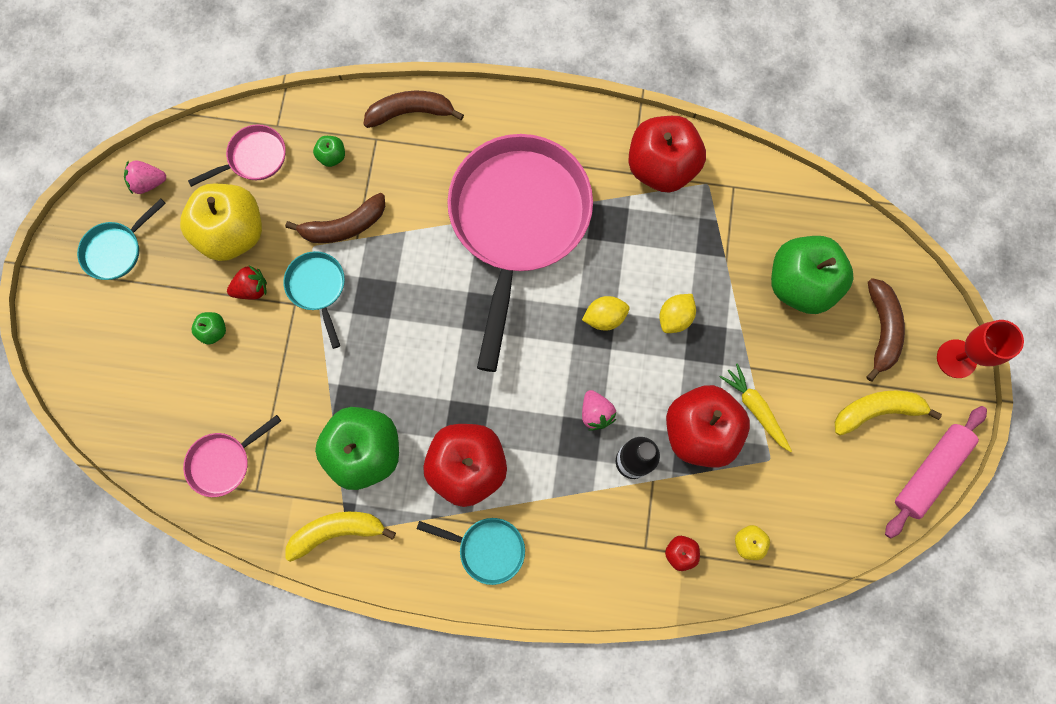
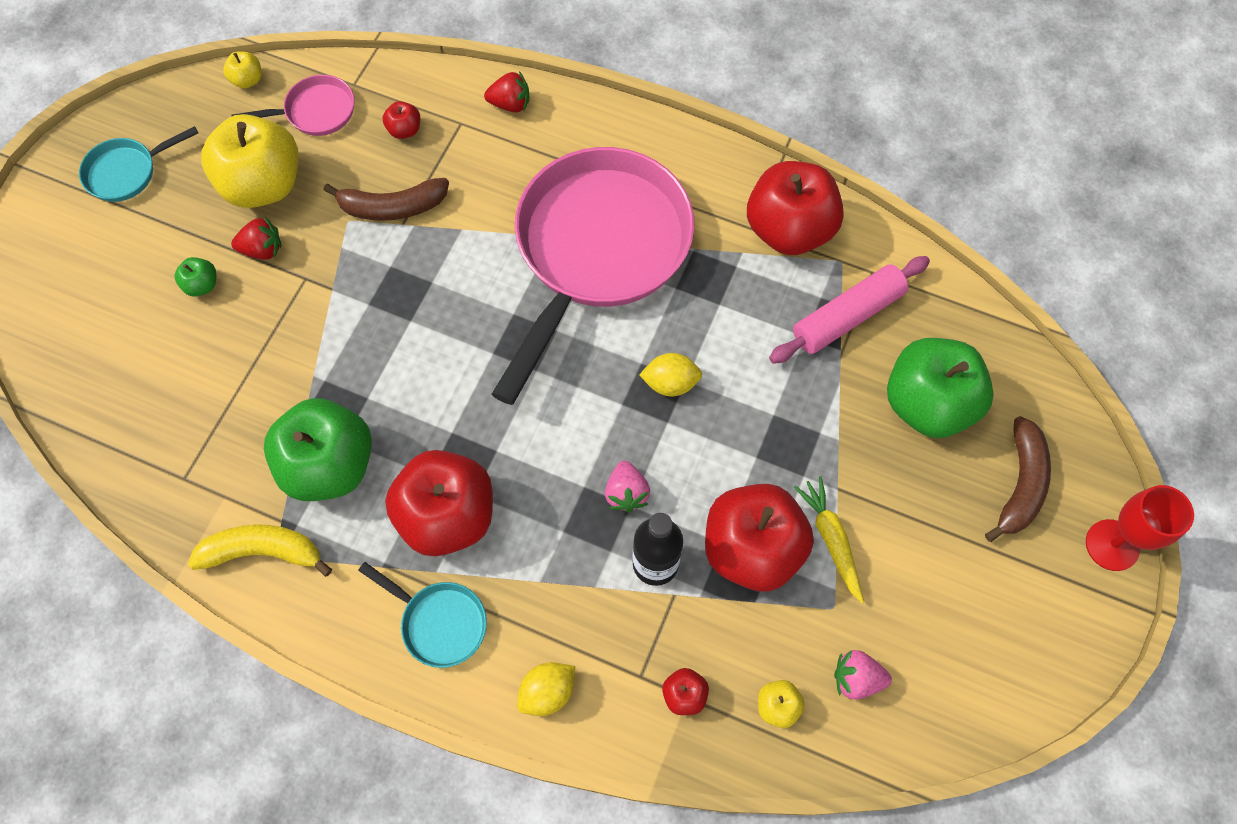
camera: 15 degrees right, 10 degrees down
(149, 183) = (189, 110): pink strawberry -> pink strawberry (856, 678)
(188, 143) = (248, 80): none -> yellow apple
(224, 462) = (158, 434): pink pan -> none
(318, 288) = (338, 267): turquoise pan -> none
(332, 156) = (404, 130): green apple -> red apple
(411, 112) = (510, 104): brown banana -> red strawberry
(675, 317) = (758, 405): yellow lemon -> yellow lemon (547, 692)
(877, 411) = (990, 583): yellow banana -> none
(930, 472) = (1044, 680): pink rolling pin -> pink rolling pin (847, 317)

